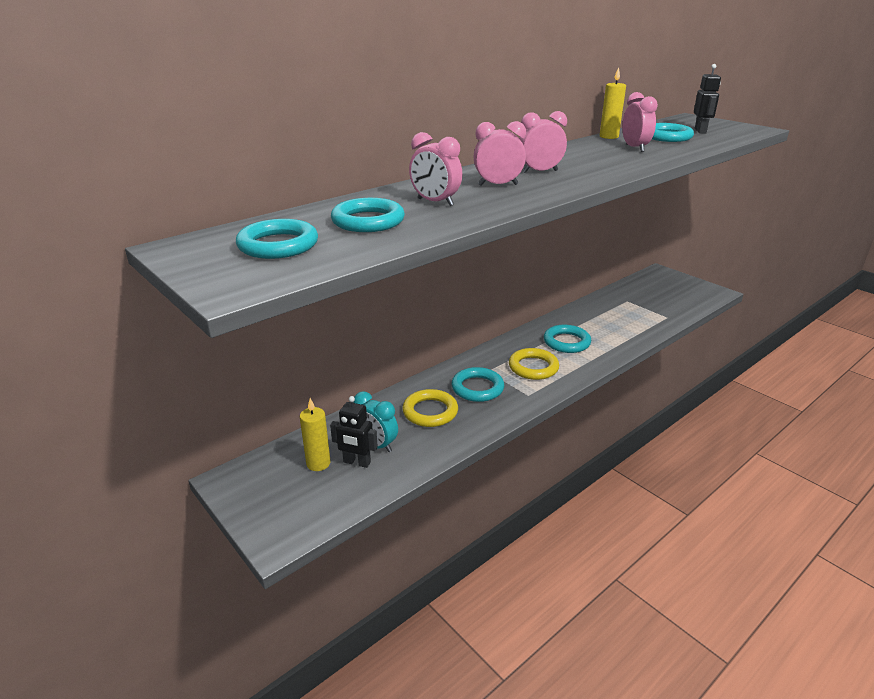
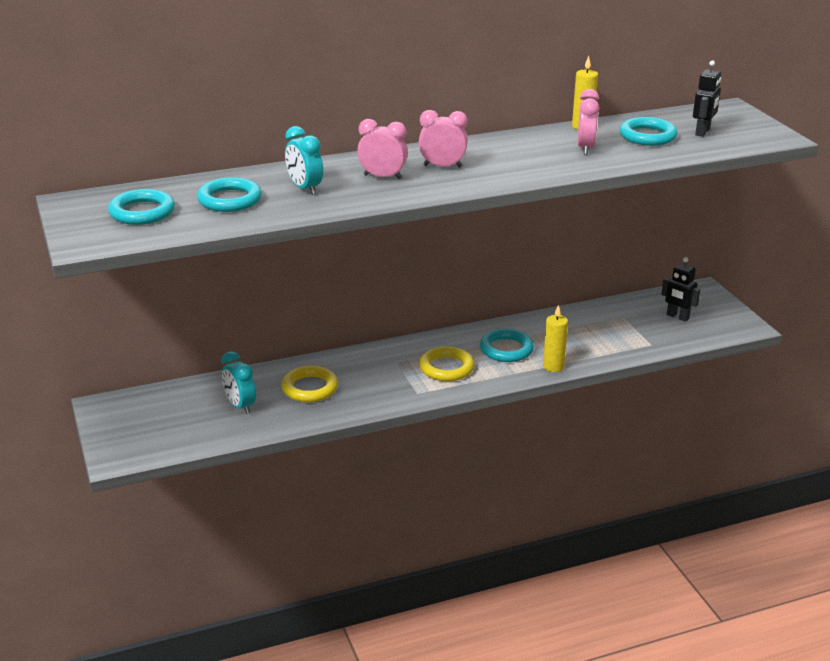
camera: 20 degrees right, 0 degrees up
(318, 463) = (181, 409): yellow candle -> yellow candle (553, 367)
(357, 462) = (214, 416): black robot -> black robot (677, 317)
(435, 202) = (305, 188): pink clock -> turquoise clock
(477, 388) = (372, 376): turquoise ring -> none

